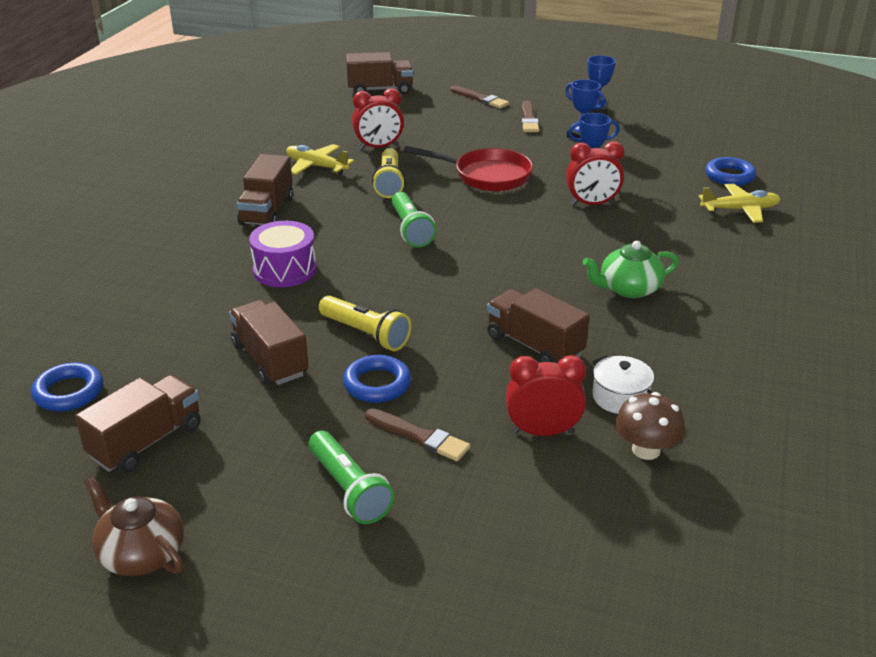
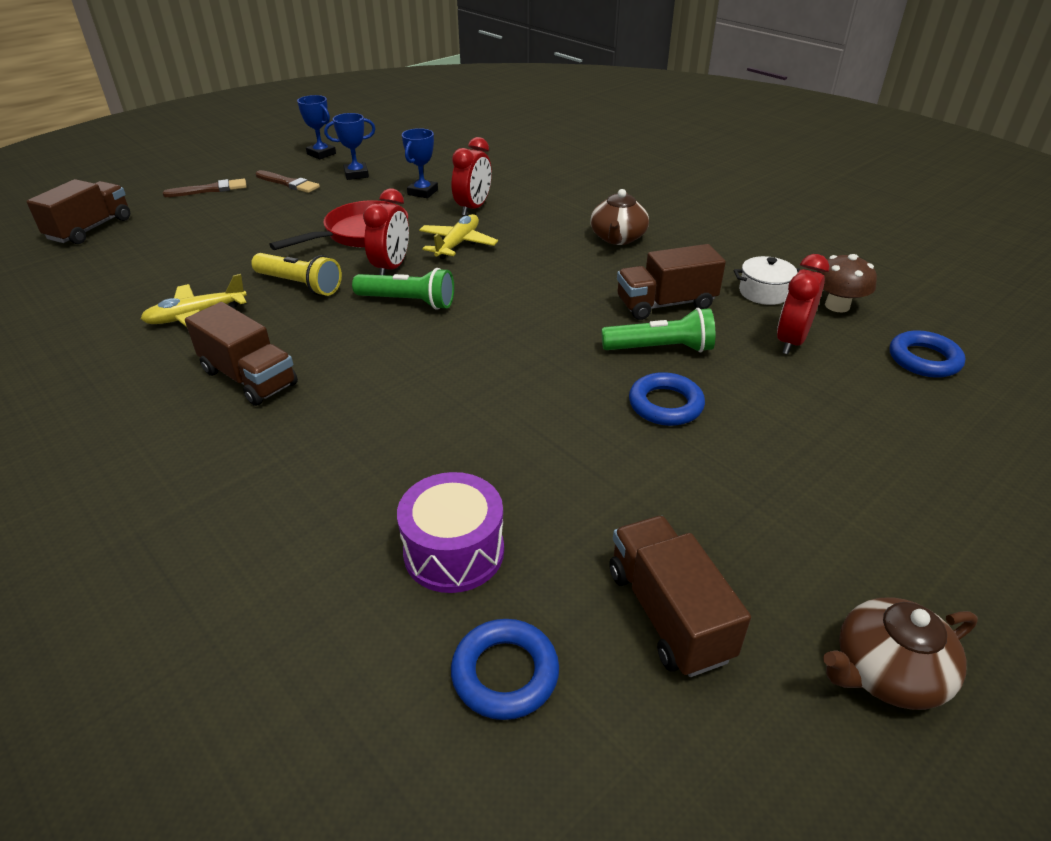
camera: 60 degrees left, 5 degrees up
(270, 360) = (570, 464): brown truck -> none
(285, 270) = (395, 402): purple drum -> purple drum (454, 551)
(349, 489) = (828, 474): green flashlight -> green flashlight (660, 349)
(366, 334) = (573, 385): yellow flashlight -> none
(378, 147) = (216, 268): red clock -> red clock (391, 268)
(419, 436) = (765, 406): brown brush -> none
(628, 289) = (617, 238): green teapot -> brown teapot
(729, 176) = (499, 149): blue ring -> blue ring (924, 359)
(740, 210) = (551, 163): yellow plane -> yellow plane (458, 244)

